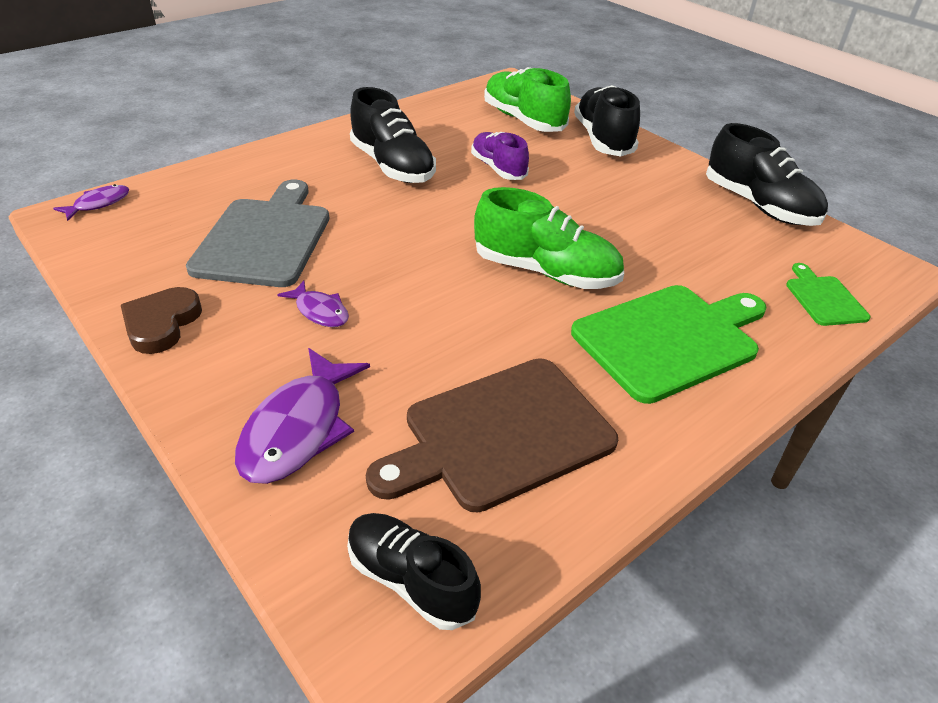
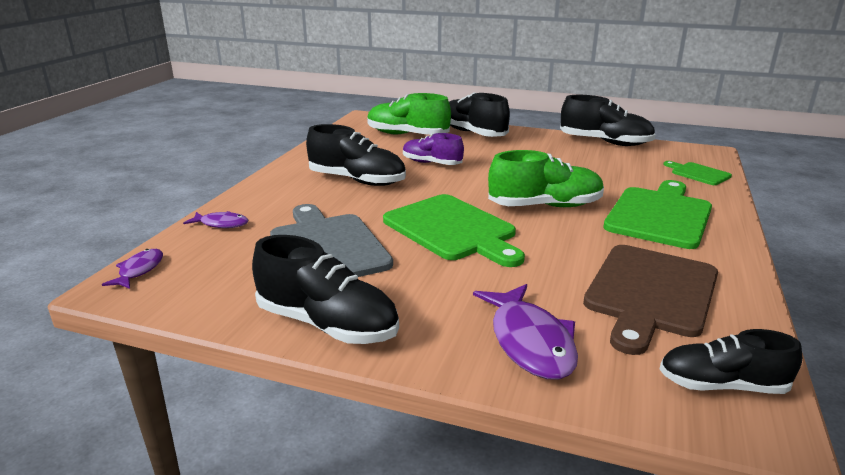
camera: 30 degrees left, 15 degrees down
(161, 324) = (327, 324): brown heart -> black shoe
(320, 311) = (437, 274): purple fish -> purple fish (221, 224)
(404, 264) = (452, 229): none -> green cutting board

